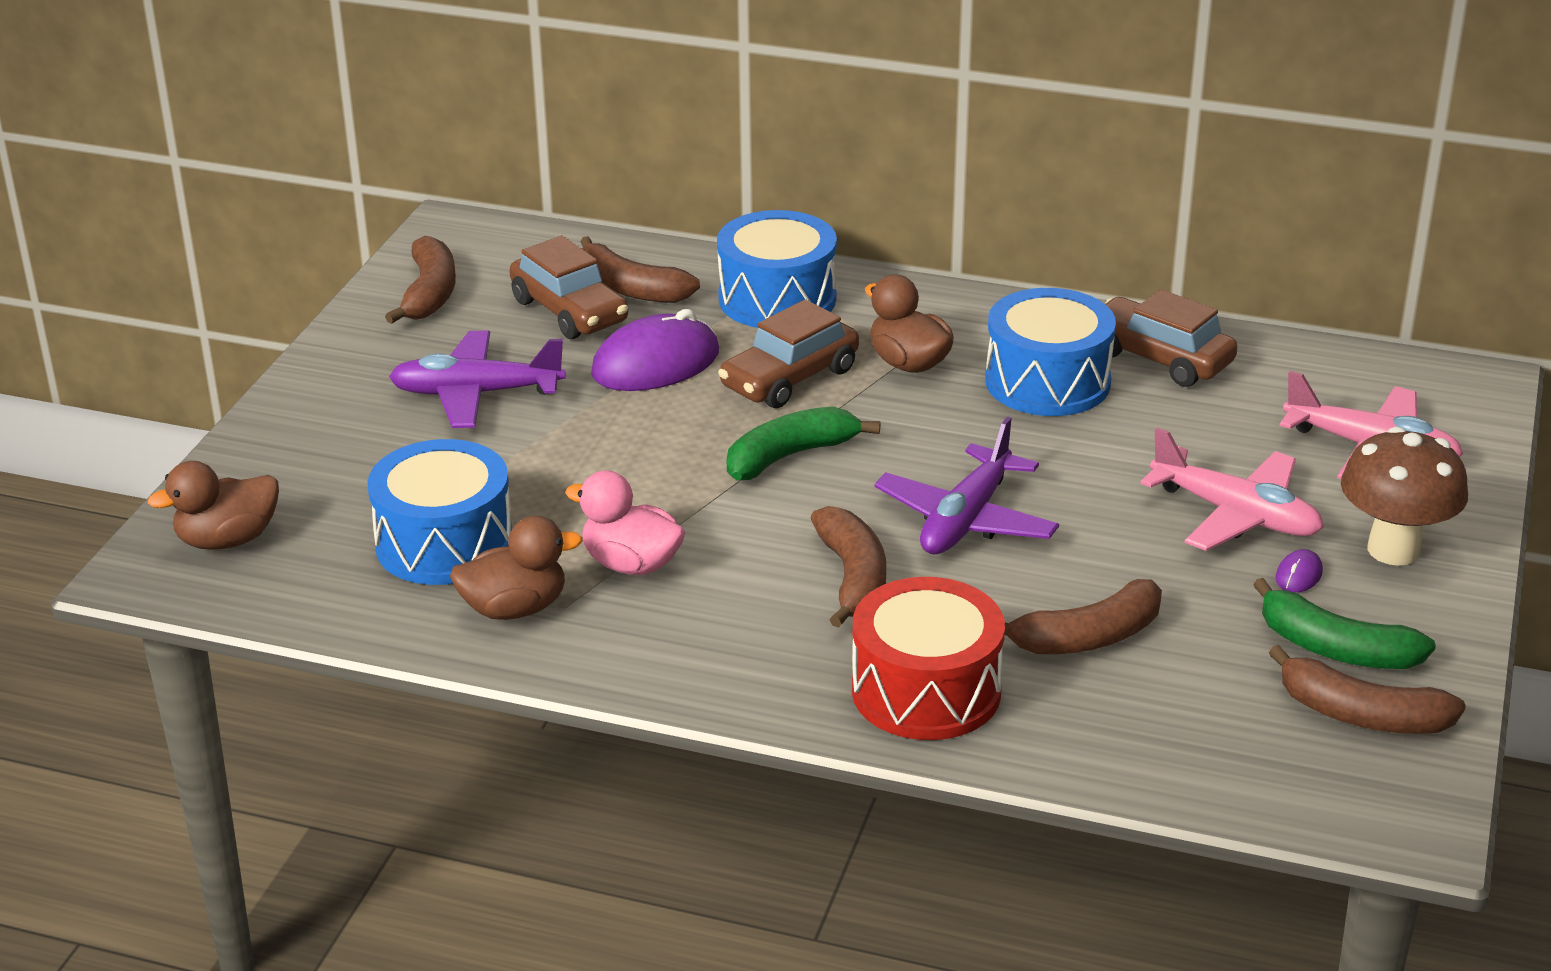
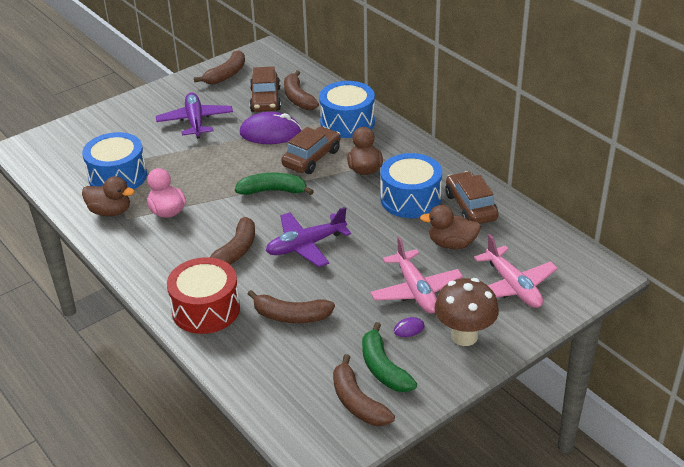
camera: 35 degrees right, 5 degrees up
(227, 540) = (55, 146): brown duck -> brown duck (452, 244)
(476, 394) = (195, 121): purple plane -> purple plane turned 45 degrees clockwise
(790, 378) = (311, 158): brown car -> brown car turned 135 degrees clockwise

